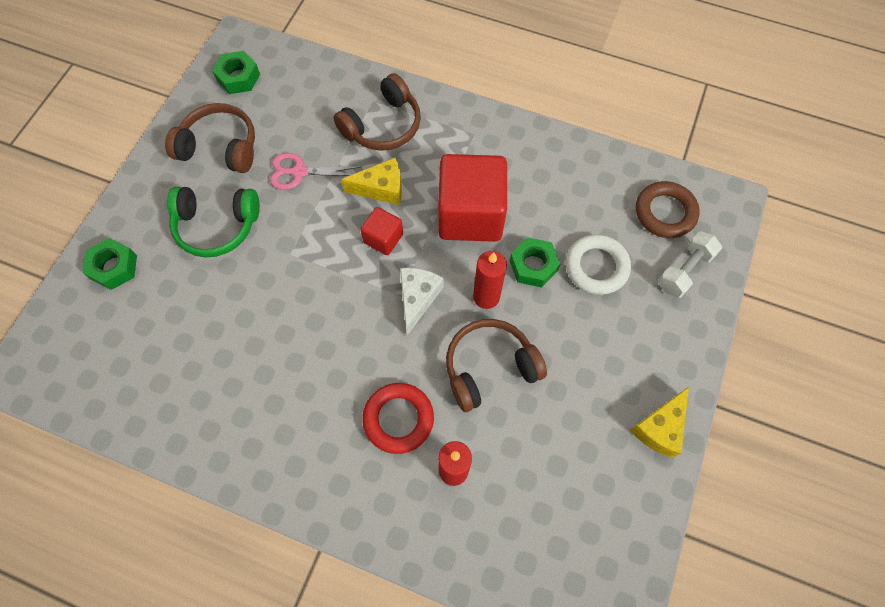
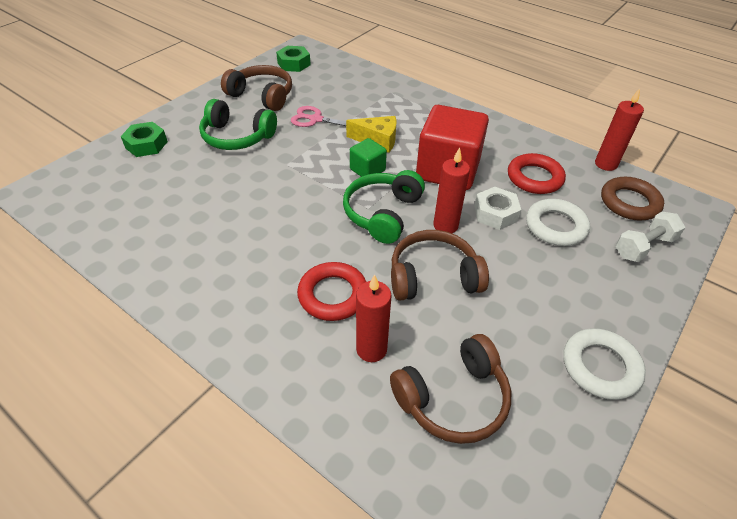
camera: 15 degrees right, 20 degrees down
(383, 125) = (392, 106): brown headphones -> brown headphones (453, 398)
(383, 238) = (367, 170): red cube -> green cube
(417, 298) = (383, 213): white cheese -> green headphones
(533, 266) = (495, 213): green nut -> white nut
(564, 202) = (534, 178): none -> red ring
(635, 161) = (605, 164): none -> red candle
(659, 427) = (600, 367): yellow cheese -> white ring

